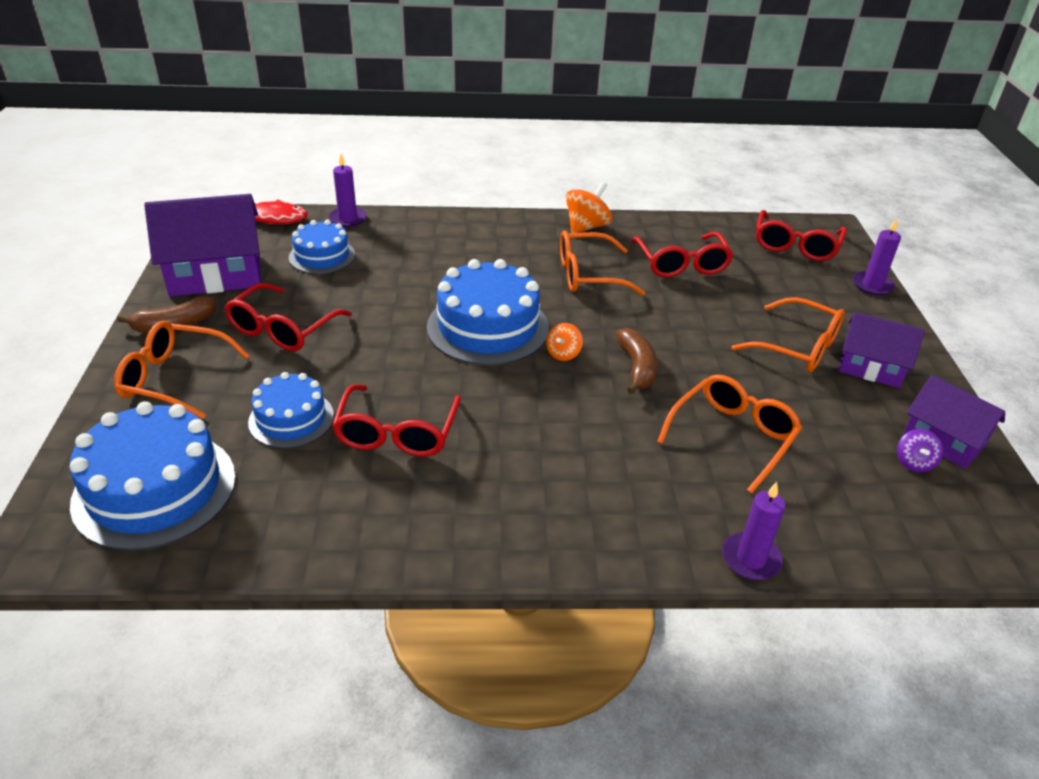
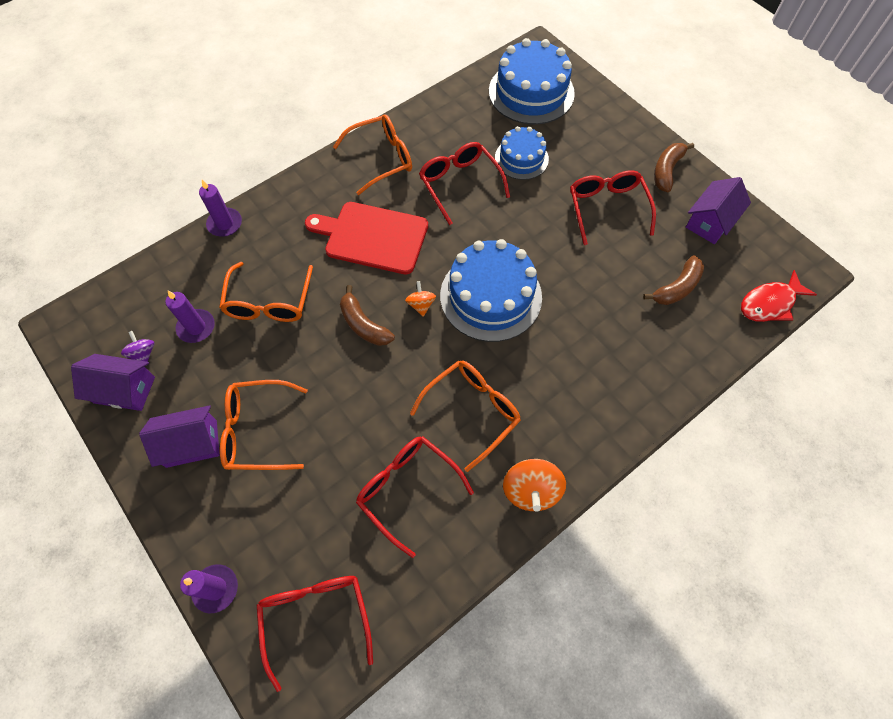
camera: 145 degrees right, 25 degrees up
(174, 379) = (610, 142): orange glasses -> orange glasses (382, 158)
(216, 274) = (710, 222): purple house -> purple house, size x0.62
(322, 256) = (677, 288): blue cake -> brown banana
(348, 219) = (721, 345): purple candle -> purple candle (196, 327)
(559, 436) = (372, 237): none -> red cutting board

